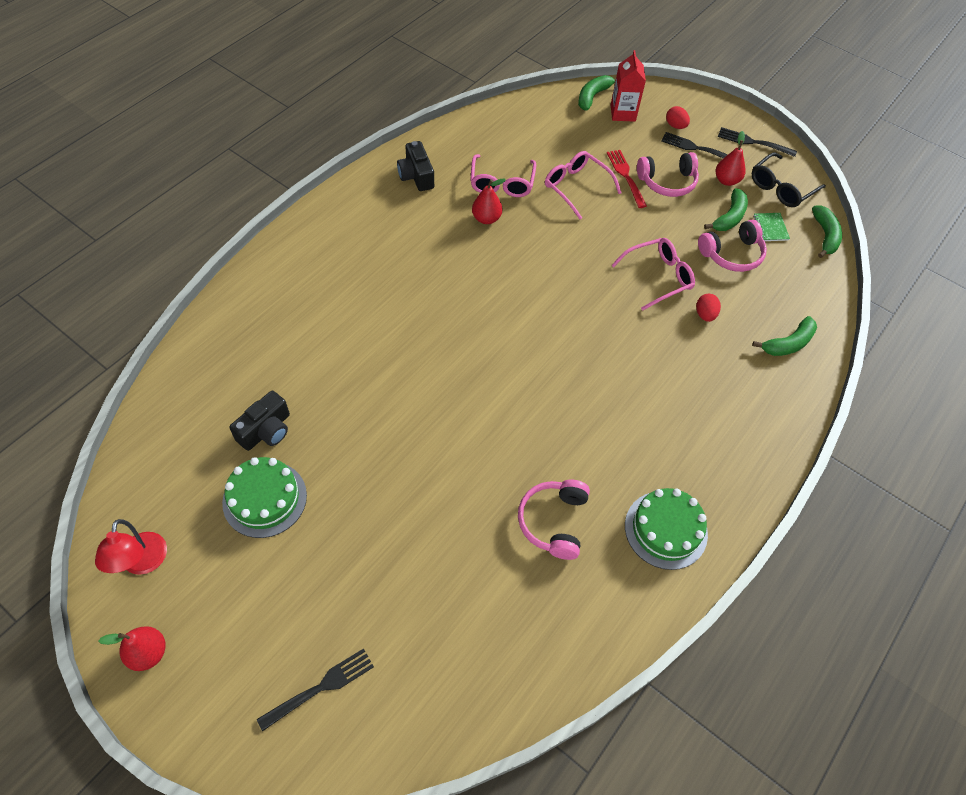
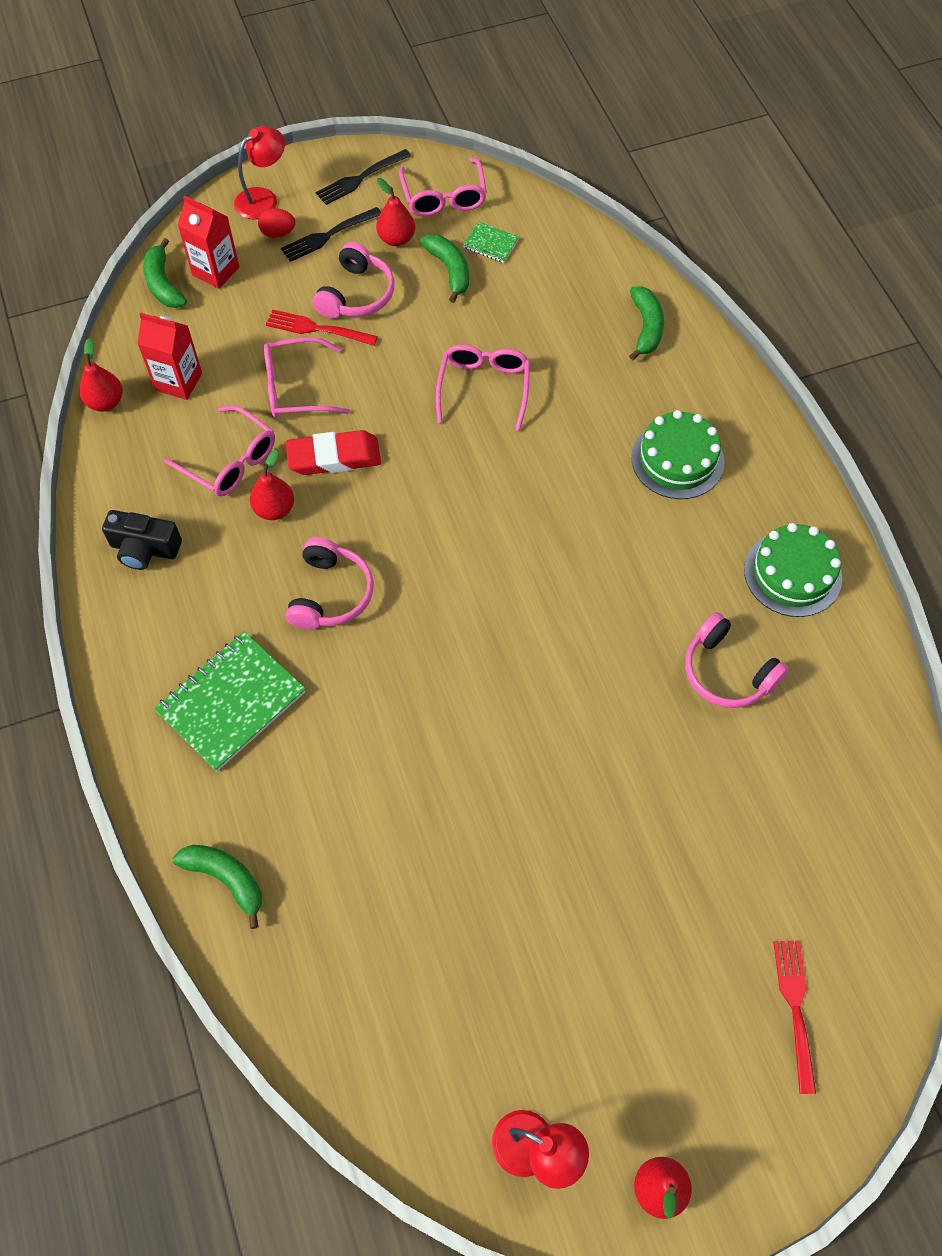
camera: 55 degrees left, 5 degrees up
(265, 499) = (527, 964): green cake -> green cake (677, 460)
(266, 430) = (431, 920): black camera -> none
(320, 688) = (795, 1009): black fork -> red fork
(347, 262) = (231, 702): none -> green notebook
(495, 113) = (106, 402): none -> red pear
(535, 135) = (178, 381): none -> red carton
(544, 228) = (334, 457): none -> red eraser
(693, 108) = (263, 199): none -> red lamp
(705, 315) = (562, 376): red egg -> none
(732, 254) = (501, 301): pink headphones -> pink headphones (331, 594)
(781, 188) = (444, 197): black glasses -> pink glasses
(825, 236) = (535, 204): green banana -> green banana (226, 879)

